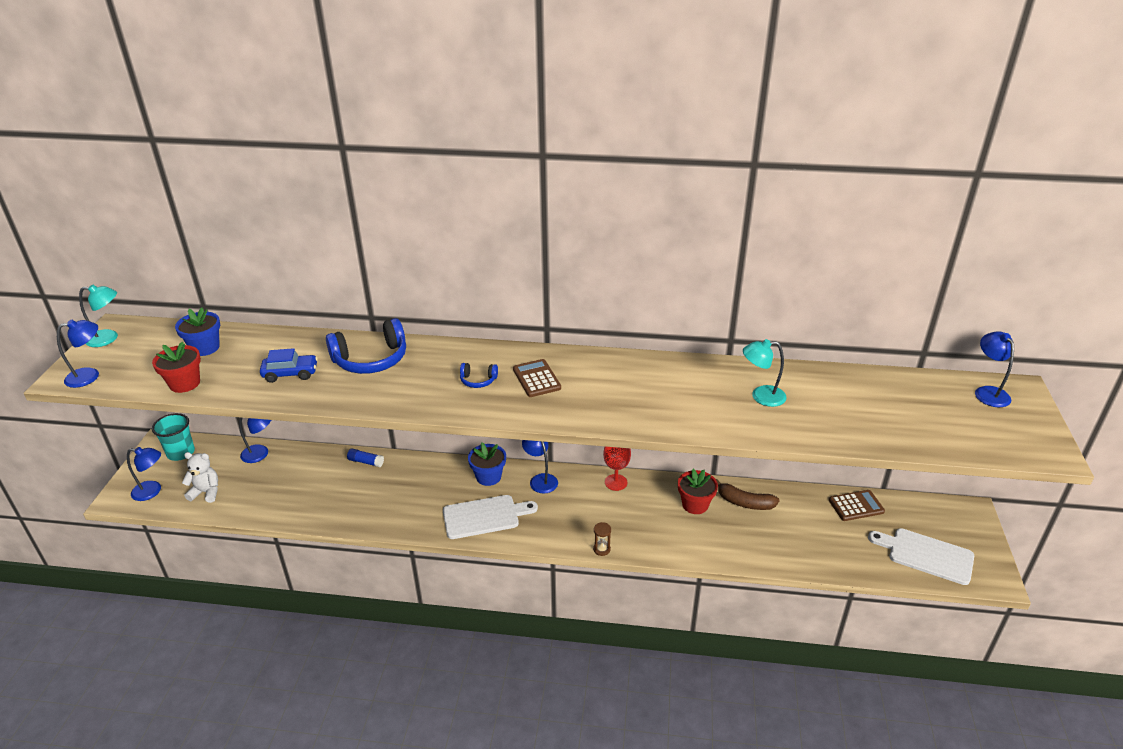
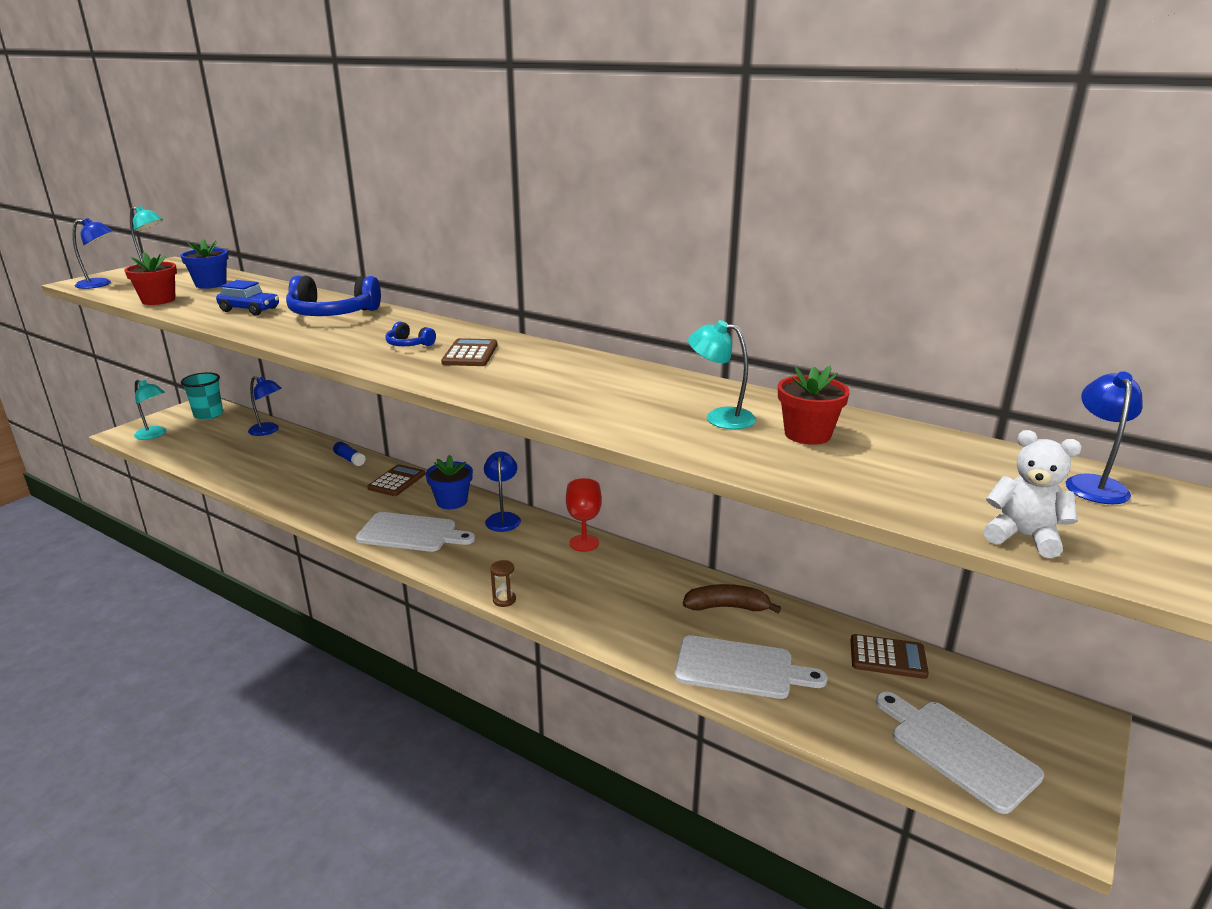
camera: 25 degrees right, 10 degrees down
(152, 491) = (154, 435): blue lamp -> turquoise lamp
(206, 492) = (193, 446): white teddy bear -> white teddy bear (1023, 537)
(427, 471) = (397, 481): none -> brown calculator
(695, 504) = (660, 591): red flower pot -> red flower pot (807, 434)
(744, 502) = (727, 607): brown banana -> brown banana turned 135 degrees clockwise
(783, 545) = (739, 668): none -> white cutting board

